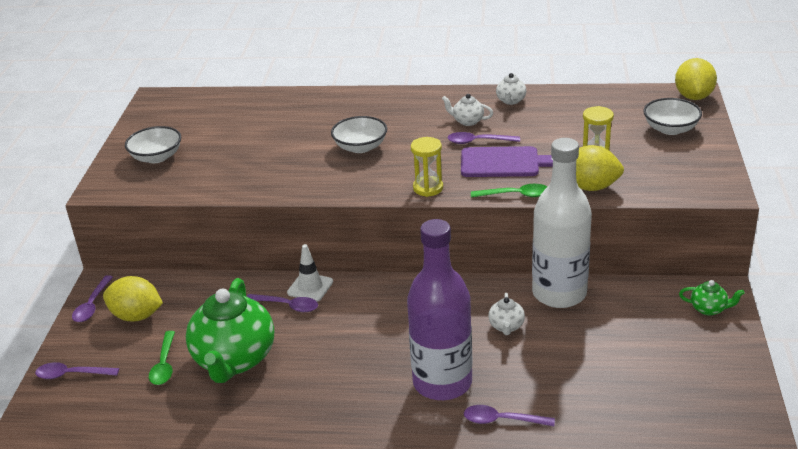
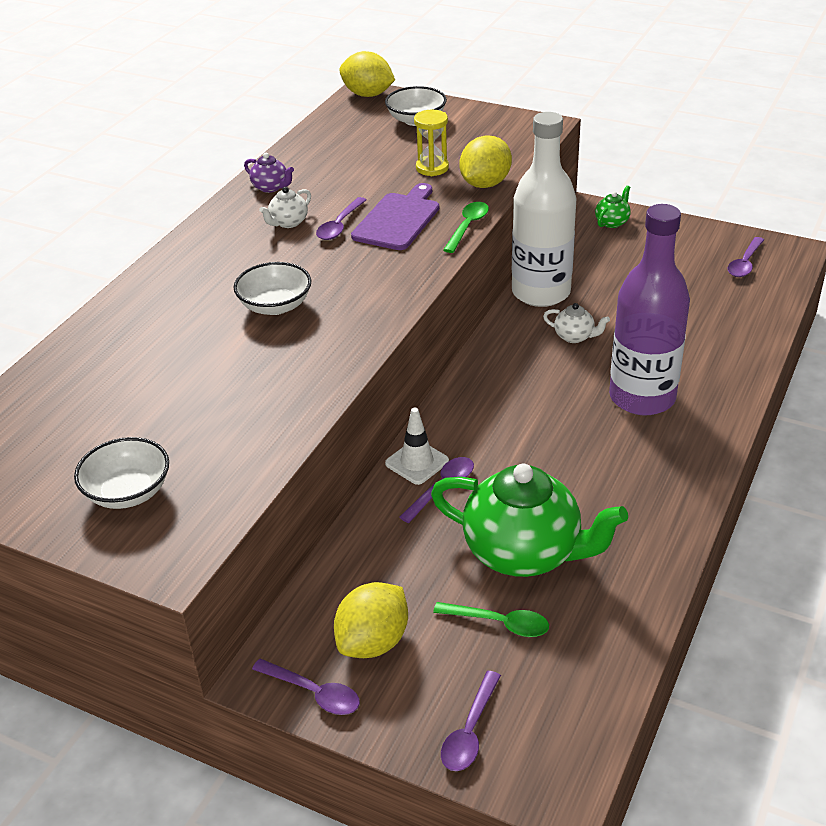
camera: 70 degrees left, 5 degrees up
(428, 188) = (410, 276): yellow hourglass -> none
(502, 420) = (714, 373): purple spoon -> purple spoon (745, 263)
(511, 101) = (271, 187): white teapot -> purple teapot

